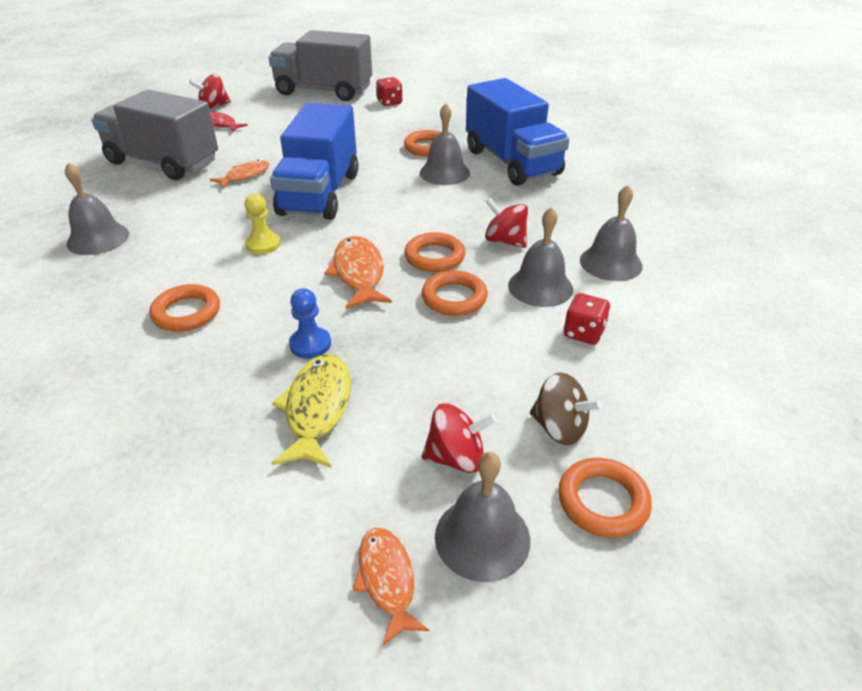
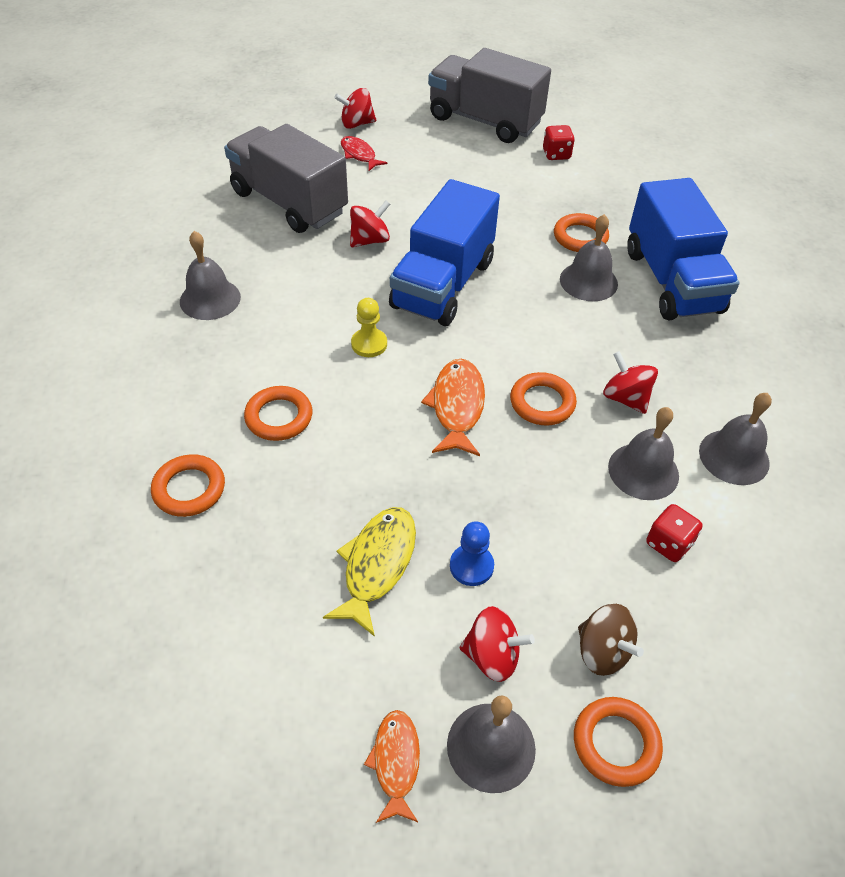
camera: 15 degrees right, 10 degrees up
(245, 176) = (370, 240): orange fish -> red spinning top
(310, 344) = (388, 486): blue pawn -> blue pawn (471, 566)
(454, 298) = (547, 463): orange ring -> orange ring (189, 489)

